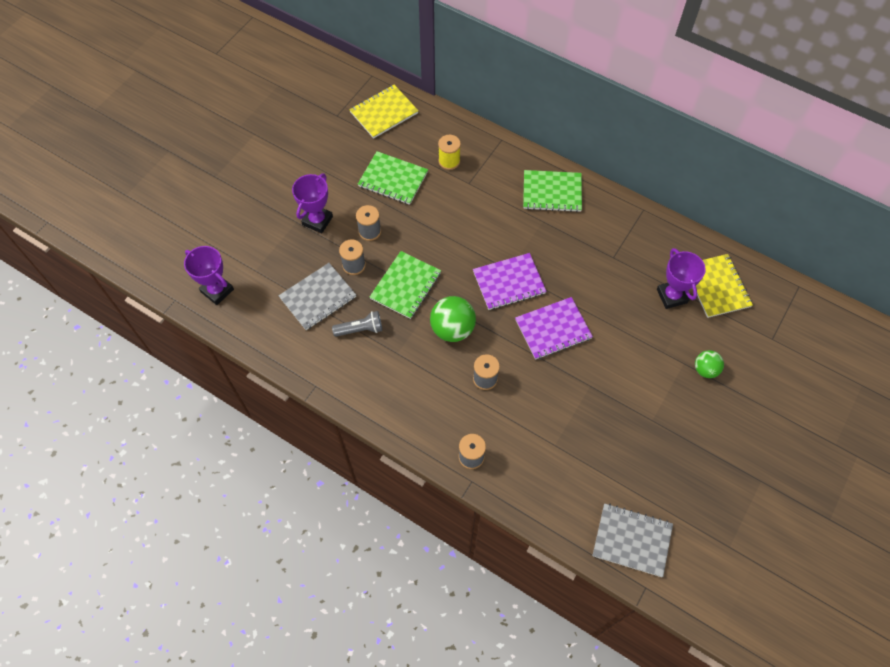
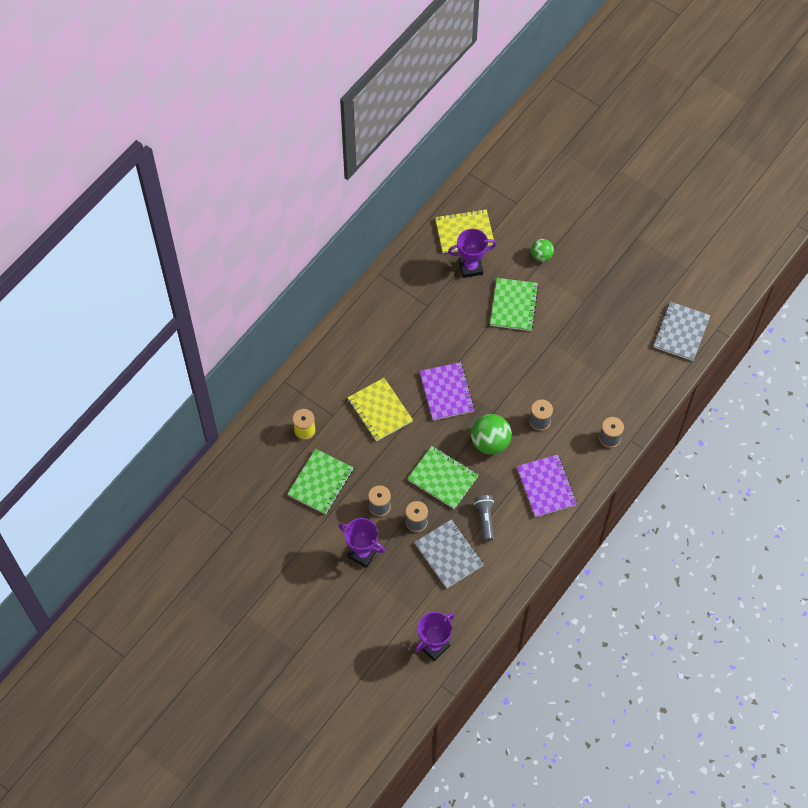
camera: 85 degrees left, 0 degrees up
(384, 113) = (235, 486): yellow notebook -> yellow notebook (380, 410)
(552, 192) = (352, 345): green notebook -> green notebook (514, 305)
(553, 329) = (496, 363): purple notebook -> purple notebook (546, 486)

